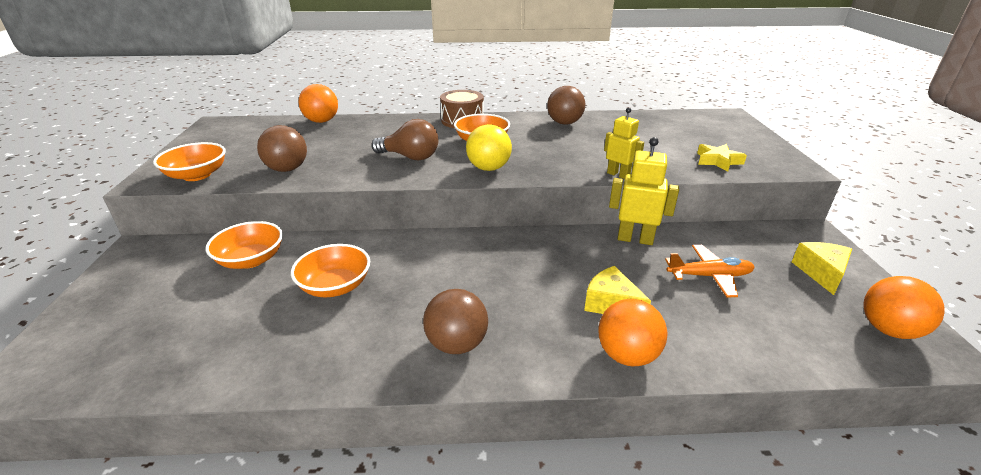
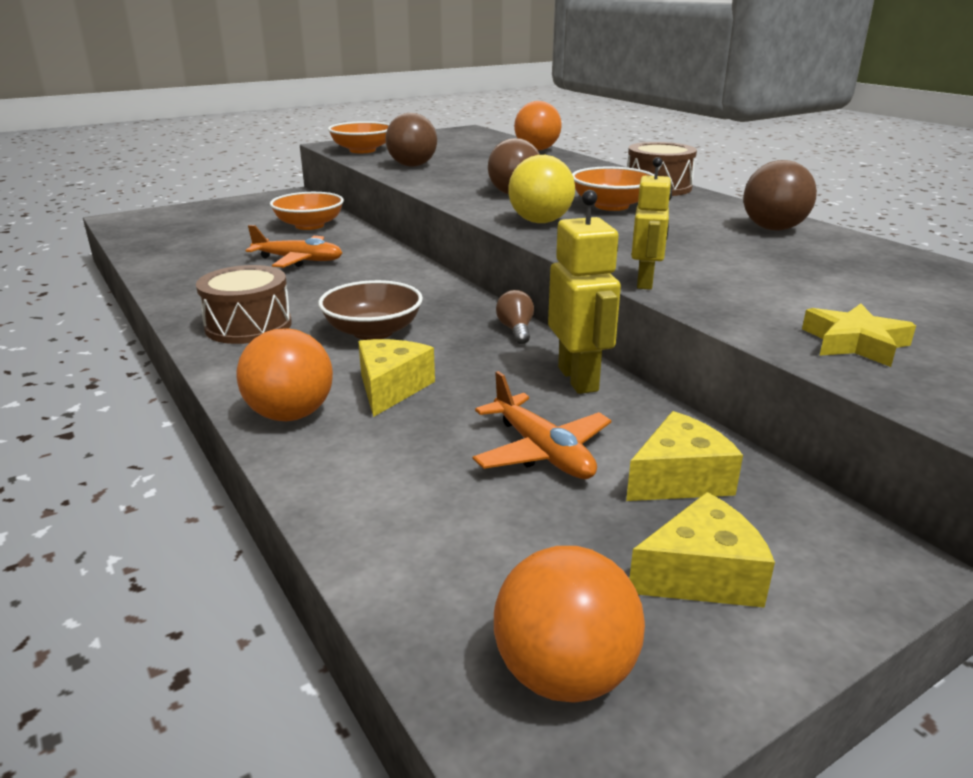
camera: 60 degrees right, 5 degrees down
(335, 286) = (299, 260): orange bowl -> orange plane
(457, 344) = (248, 326): brown ball -> brown drum
(518, 287) = (373, 331): none -> brown bowl
(558, 236) = (516, 330): none -> brown light bulb
(746, 249) = (679, 479): none -> yellow cheese

